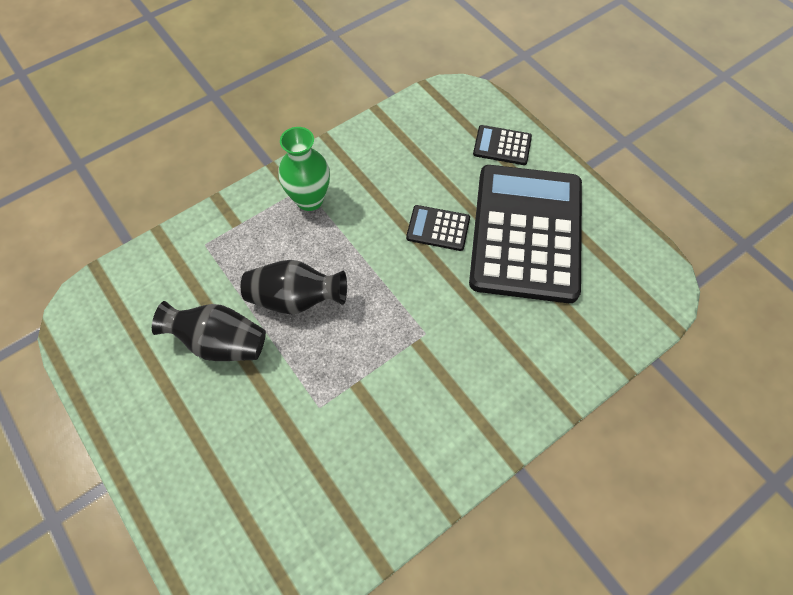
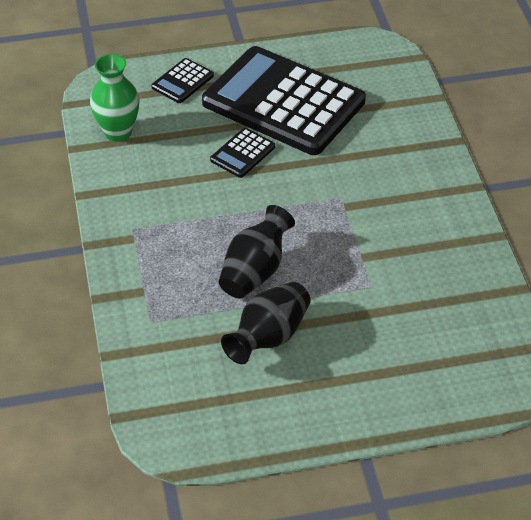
camera: 65 degrees left, 15 degrees down
(309, 200) = (151, 229): green vase -> green vase (118, 132)

